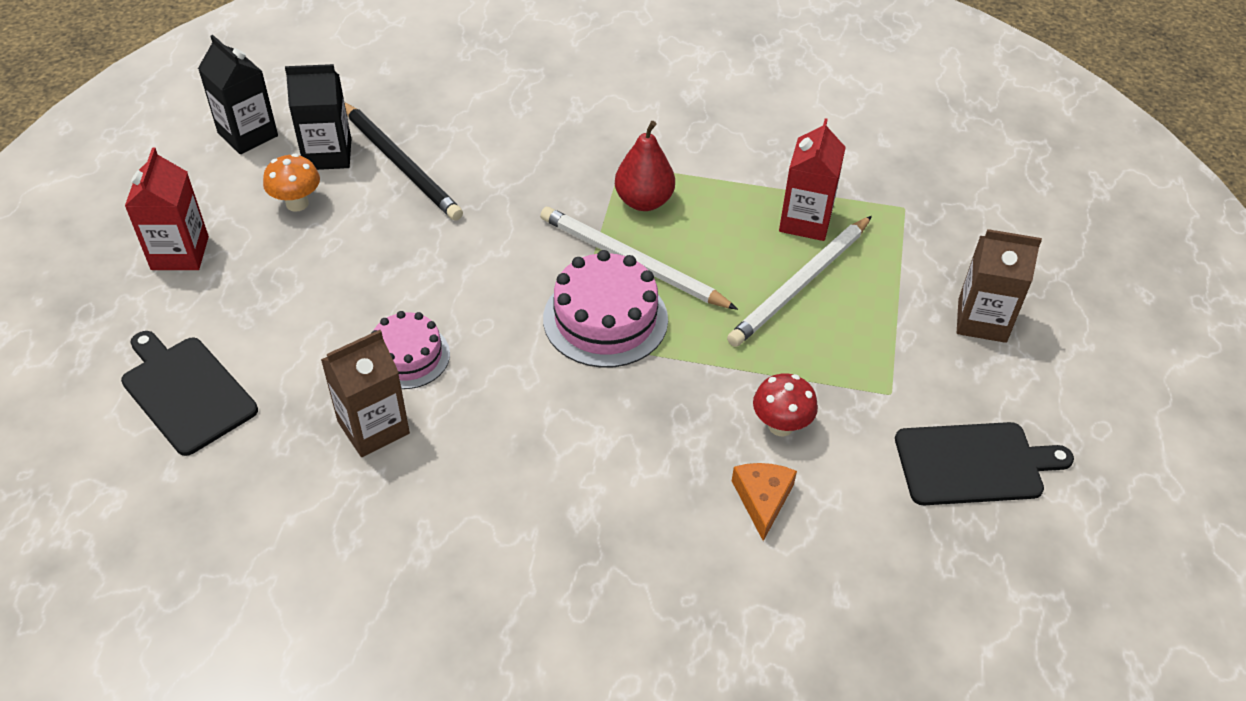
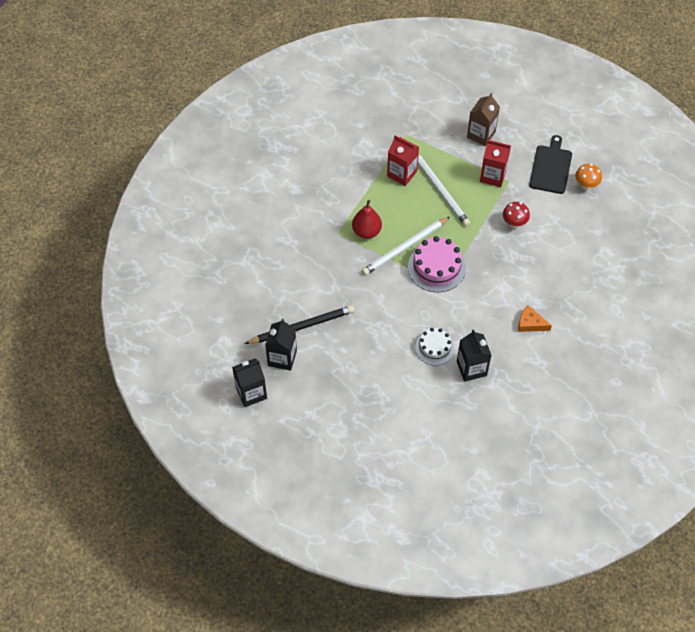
camera: 70 degrees left, 10 degrees up
(180, 253) = (334, 434): red carton -> red carton (493, 176)
(186, 392) = (428, 439): black cutting board -> none
(297, 203) = (315, 377): orange mushroom -> orange mushroom (586, 185)
(373, 427) = (471, 368): brown carton -> black carton
(408, 356) = (434, 348): pink cake -> white cake
(762, 499) = (548, 241): orange cheese -> orange cheese (530, 323)

